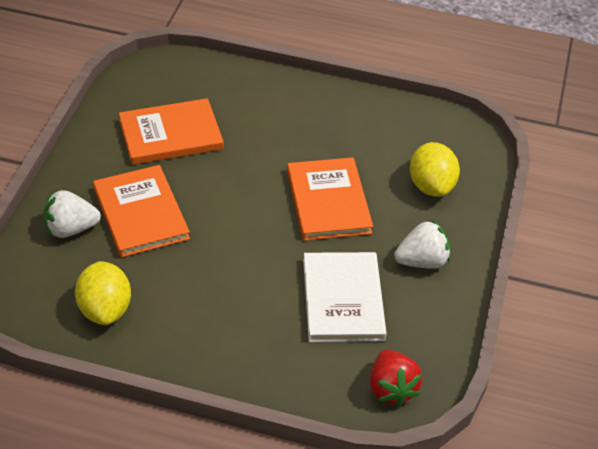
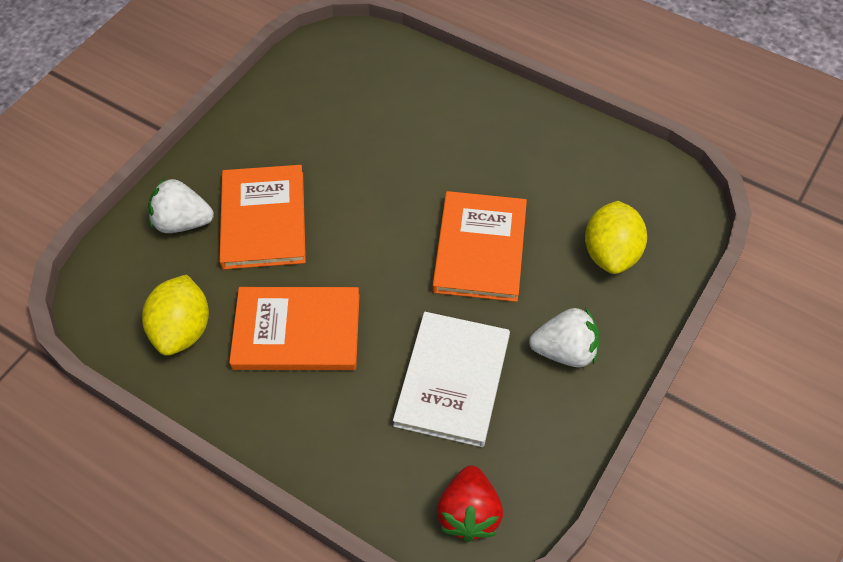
camera: 20 degrees right, 10 degrees up
(171, 135) = (331, 128): orange book -> orange book (297, 331)

